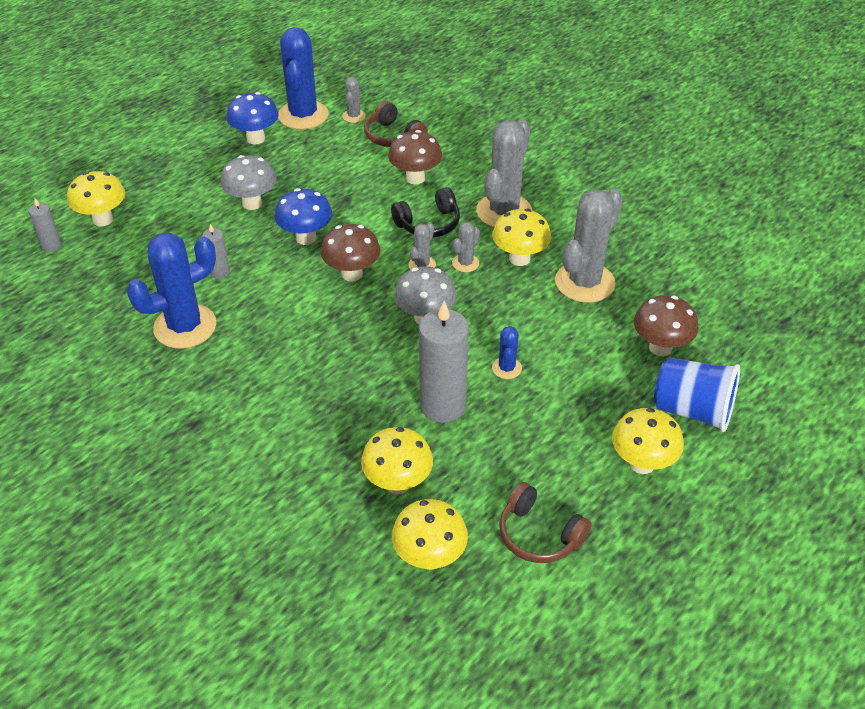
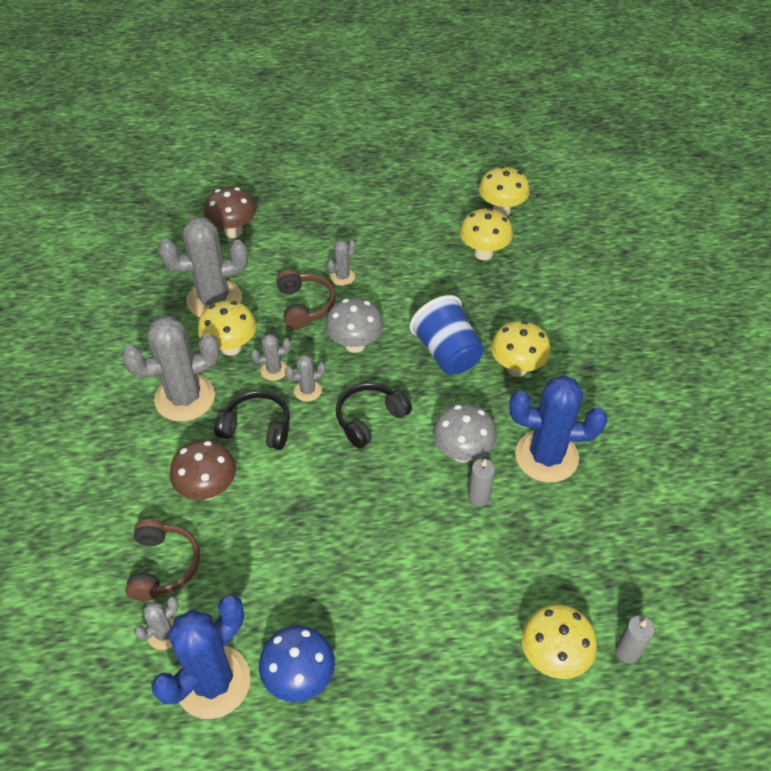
camera: 140 degrees left, 5 degrees up
(252, 203) = (385, 568): grey mushroom -> grey mushroom (462, 452)
(306, 238) = (372, 485): blue mushroom -> none
(352, 274) = (370, 419): brown mushroom -> black headphones
(442, 405) = (410, 279): grey candle -> none
(506, 368) = (342, 277): blue cactus -> grey cactus
(539, 535) = (431, 188): brown headphones -> brown headphones (305, 305)
(642, 463) = (335, 185): yellow mushroom -> yellow mushroom (517, 368)
(692, 410) = (269, 192): blue cup -> blue cup (447, 353)

